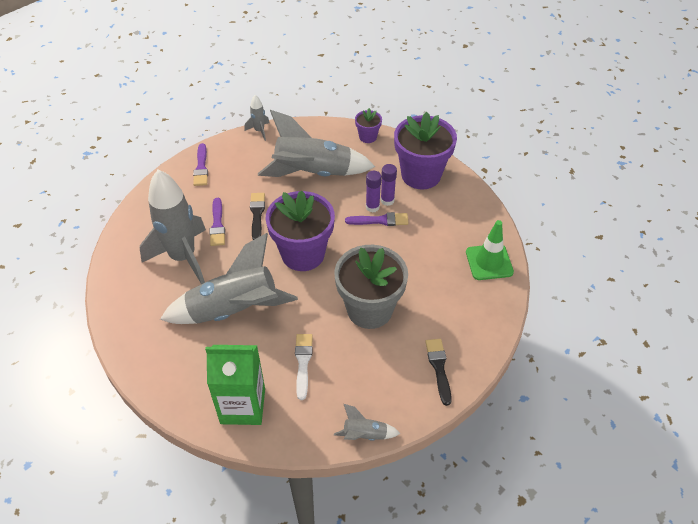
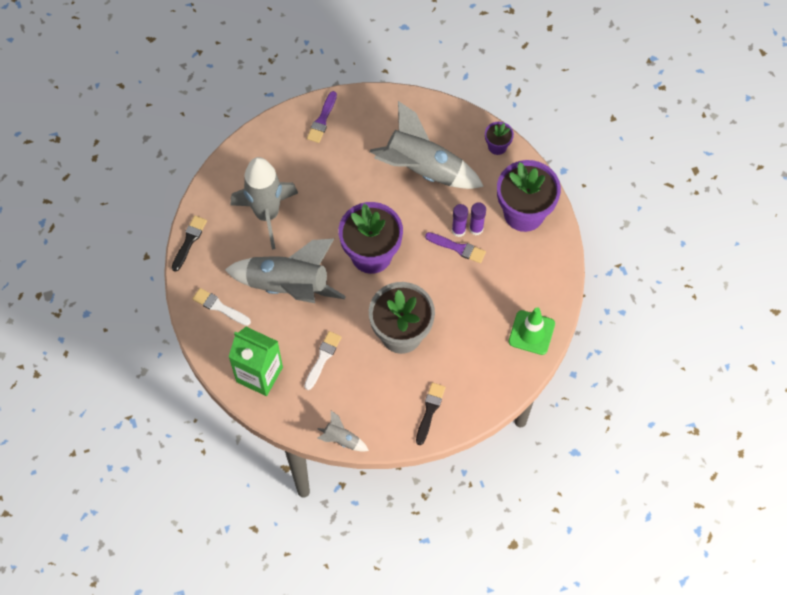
camera: 25 degrees right, 15 degrees up
(169, 357) = (219, 307): none -> white brush
(217, 225) = (310, 192): purple brush -> none
(257, 214) = (350, 195): black brush -> black brush (189, 241)
(259, 131) = (395, 96): grey rocket -> none

